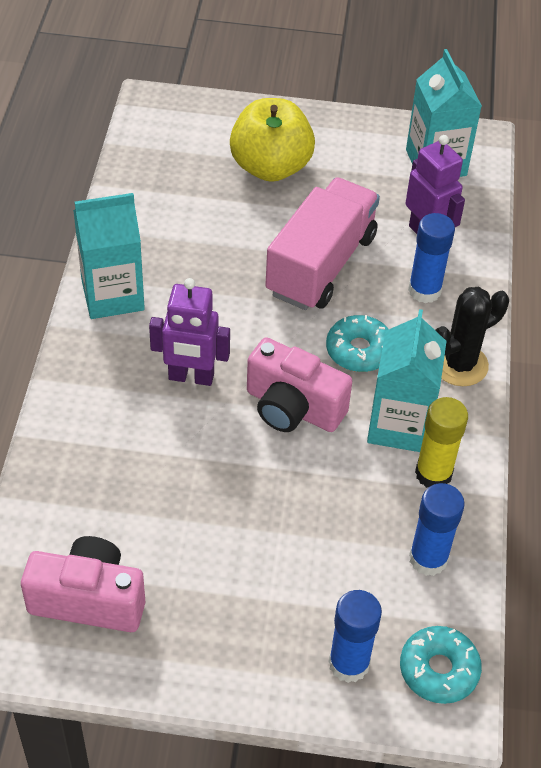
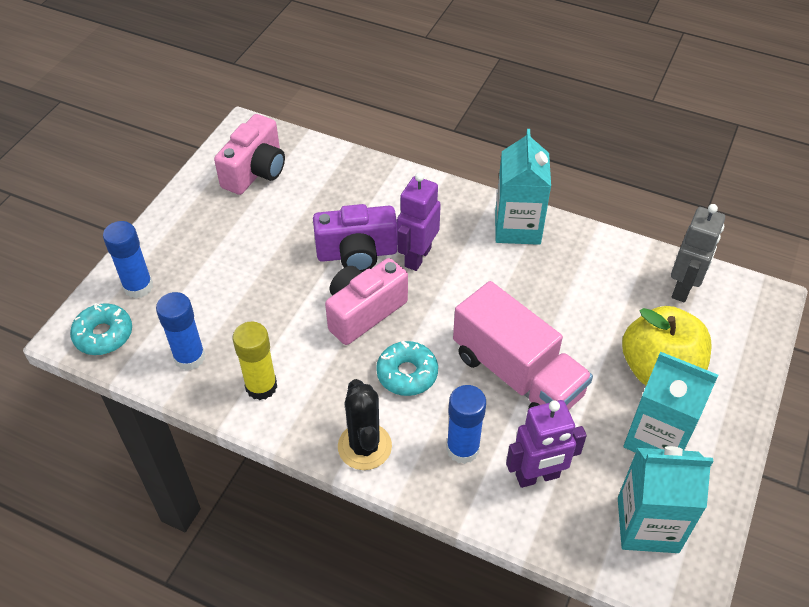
camera: 110 degrees right, 0 degrees up
(159, 157) = (683, 288): none -> grey robot
(206, 437) = (357, 253): none -> purple camera
(399, 425) = (318, 378): turquoise carton -> turquoise carton (657, 438)

